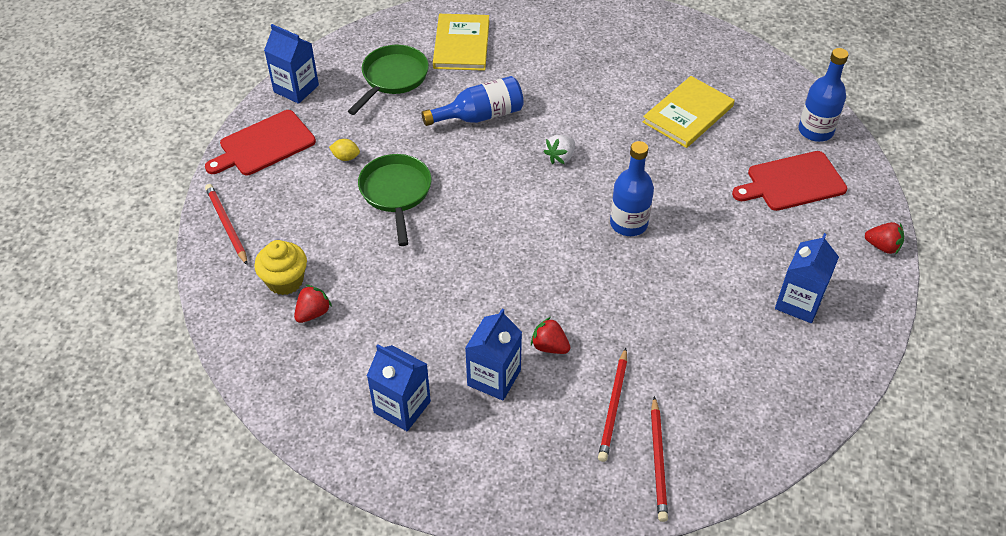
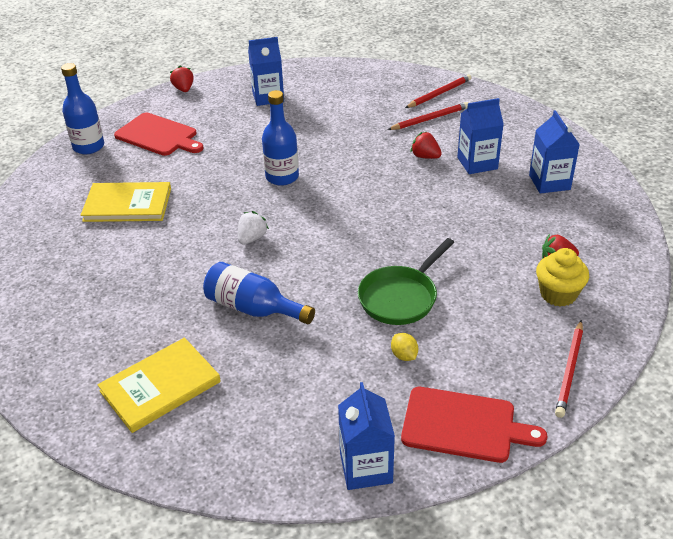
camera: 130 degrees left, 10 degrees down
(392, 78) = (266, 402): green pan -> none
(549, 346) = (425, 156): red strawberry -> red strawberry turned 135 degrees clockwise
(560, 157) = (252, 238): white strawberry -> white strawberry turned 60 degrees counterclockwise

